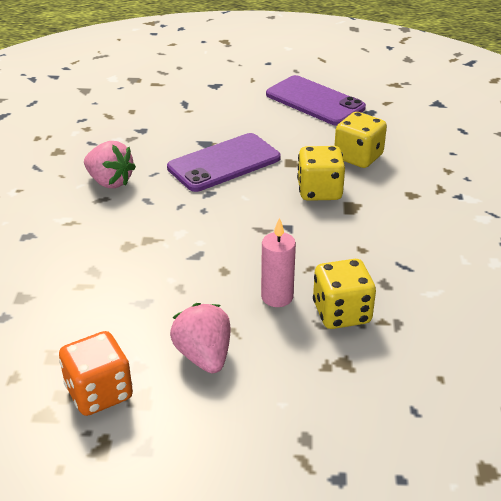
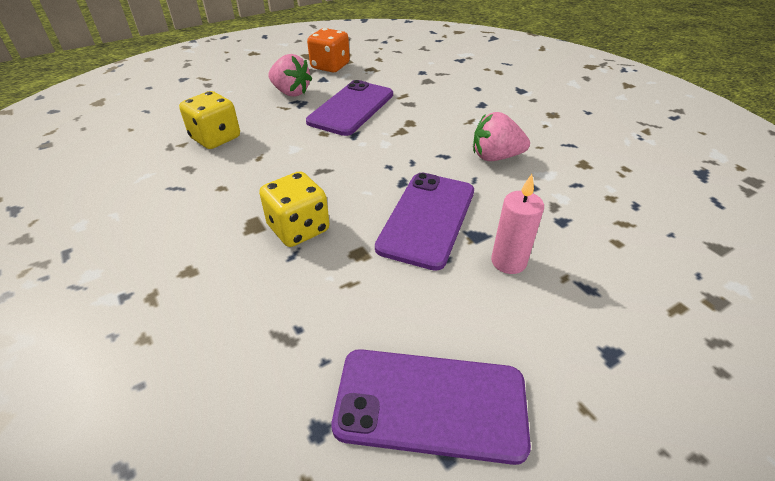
camera: 145 degrees right, 5 degrees up
(161, 292) = (351, 108): none -> purple phone
(277, 297) = (270, 131): pink candle -> pink candle (508, 262)
(358, 157) = (282, 301): yellow dice -> none

